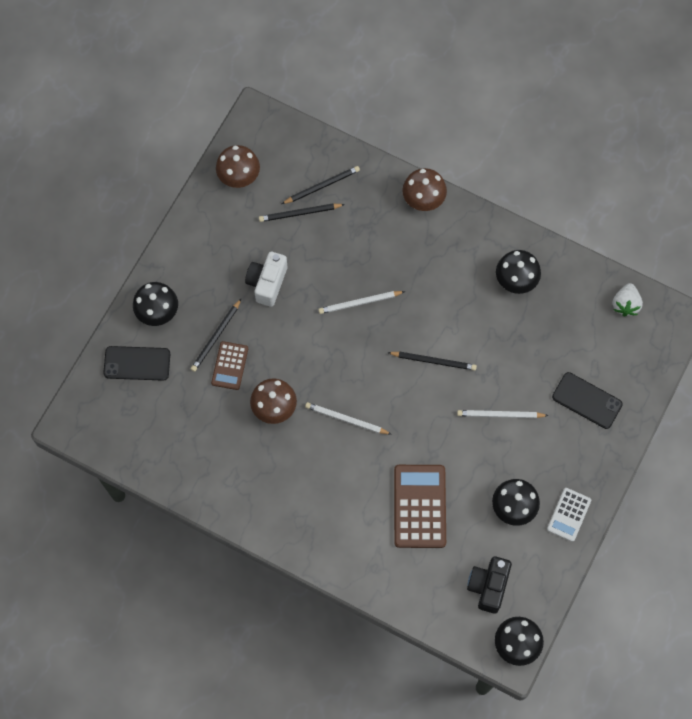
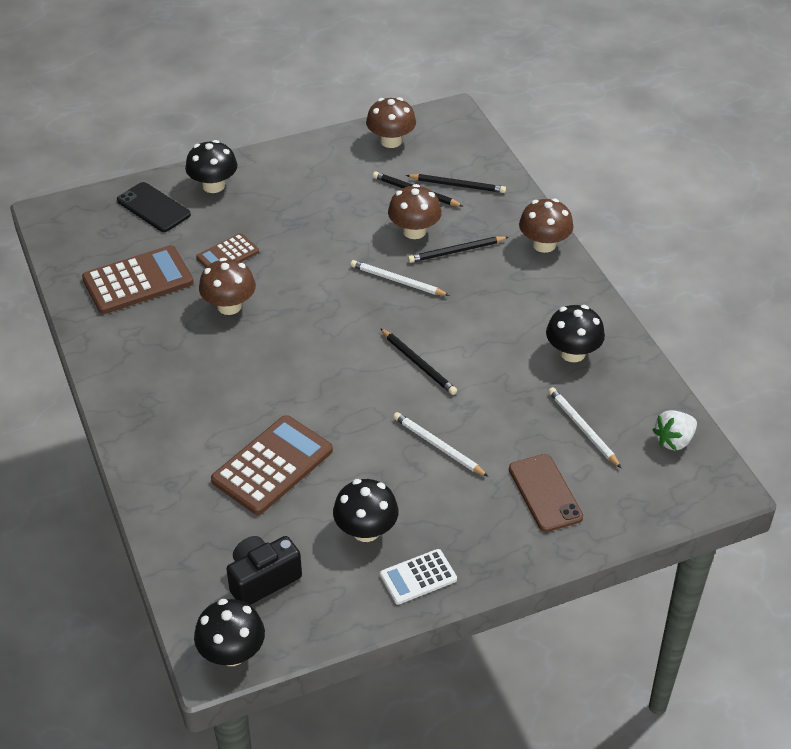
camera: 40 degrees right, 25 degrees down
(193, 434) = (138, 281): none -> brown calculator
(216, 337) = (241, 229): black pencil -> black pencil (456, 251)
(267, 283) = (329, 220): white camera -> none
(331, 250) = (414, 231): none -> brown mushroom
(346, 419) = (283, 355): white pencil -> white pencil (582, 428)
(587, 400) = (545, 493): black phone -> brown phone

